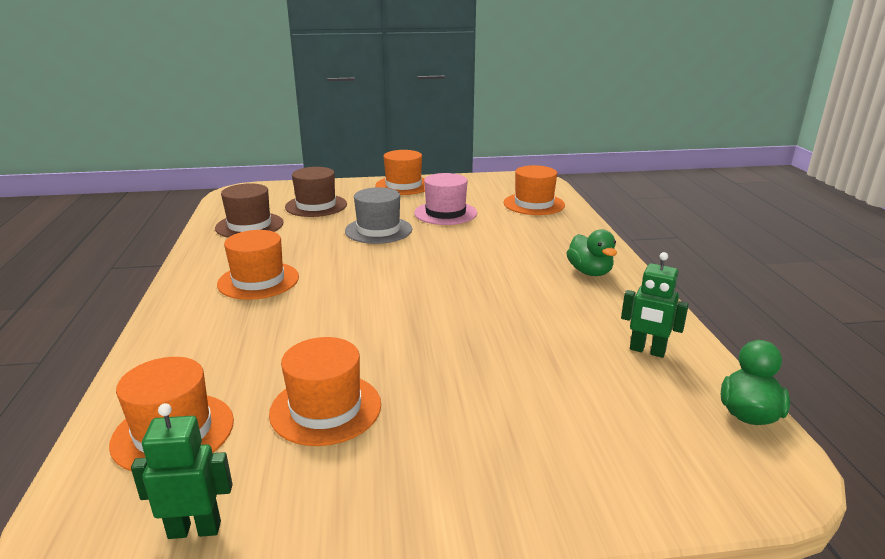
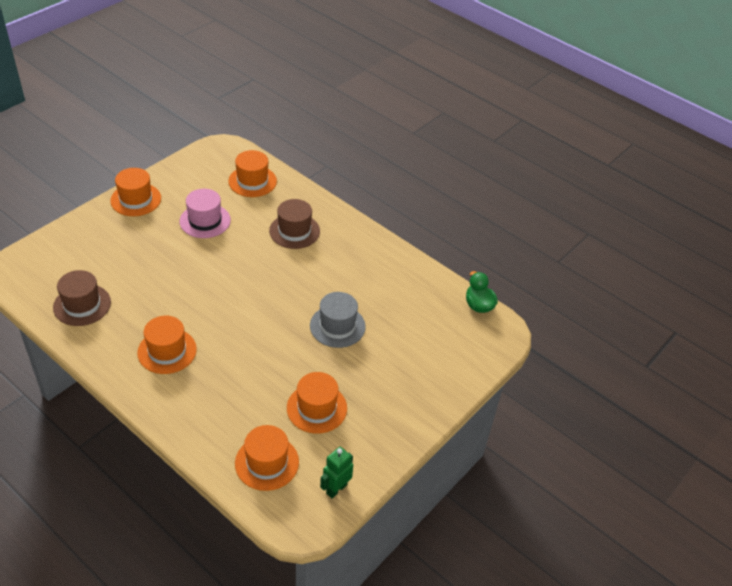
camera: 45 degrees left, 20 degrees up
(316, 205) = (100, 257): brown hat -> brown hat (294, 231)
(378, 230) = (181, 263): grey hat -> grey hat (337, 326)
(589, 272) = (345, 240): green duck -> none
(647, 351) = (417, 289): green robot -> none

